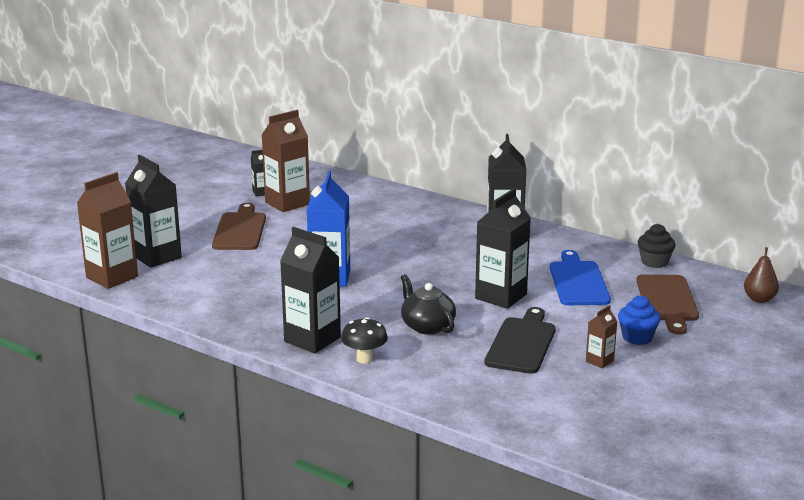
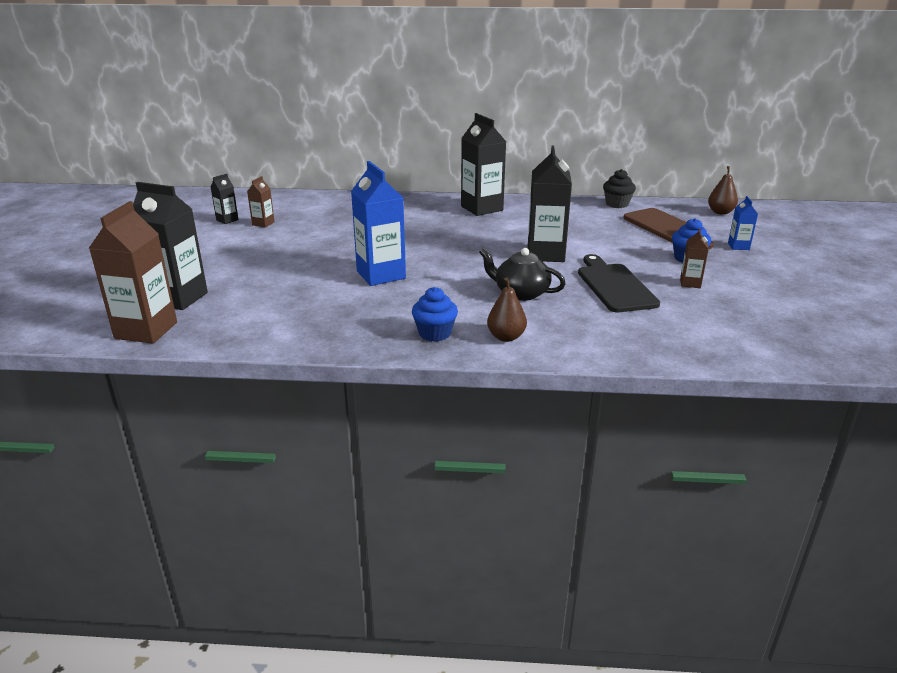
camera: 30 degrees left, 5 degrees up
(240, 230) = (242, 254): brown cutting board -> none
(287, 203) = (263, 223): brown carton -> brown carton, size x0.49
(312, 339) = (435, 333): black carton -> blue cupcake
(364, 359) = (506, 337): black mushroom -> brown pear
(578, 281) = (586, 229): blue cutting board -> none
(714, 340) = (738, 246): none -> blue carton

